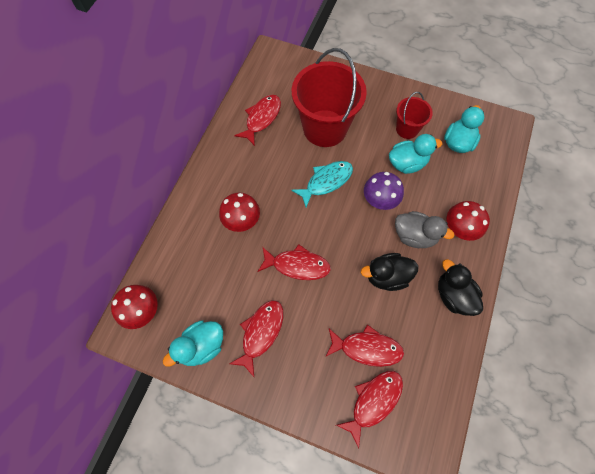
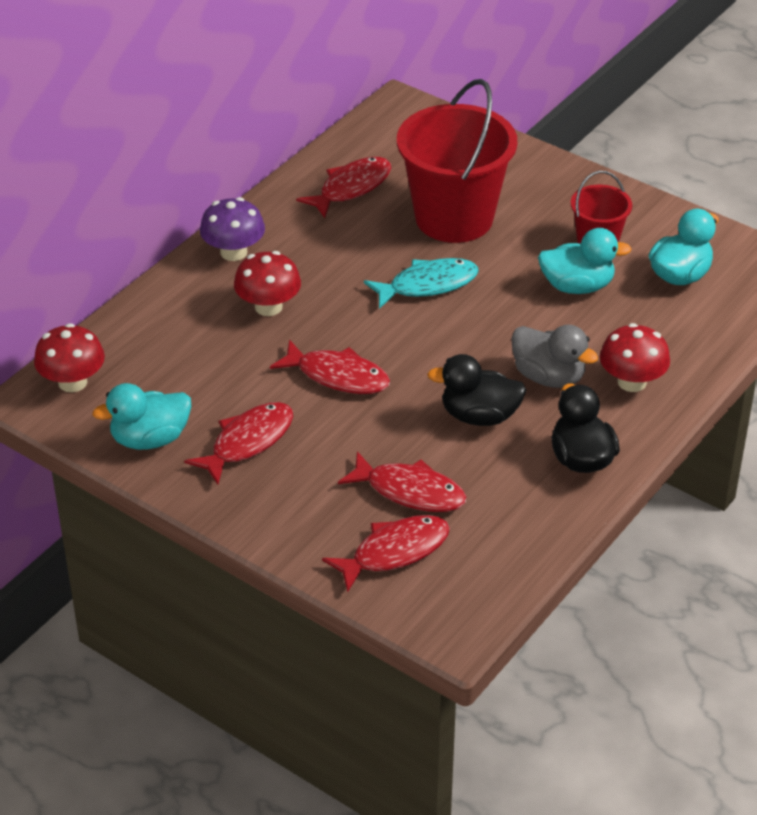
camera: 15 degrees right, 25 degrees down
(380, 199) = (510, 323): purple mushroom -> purple mushroom (233, 252)

